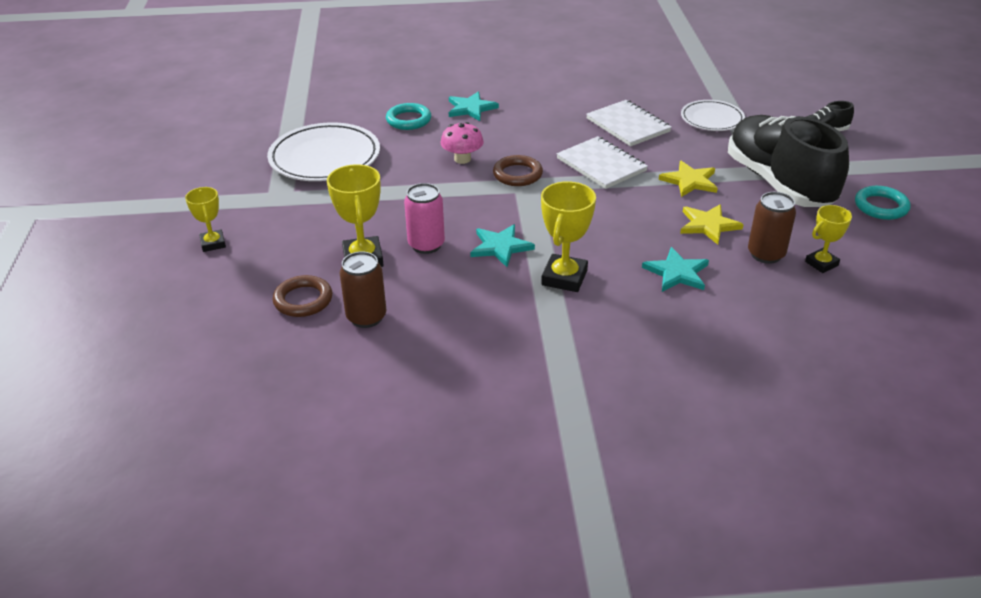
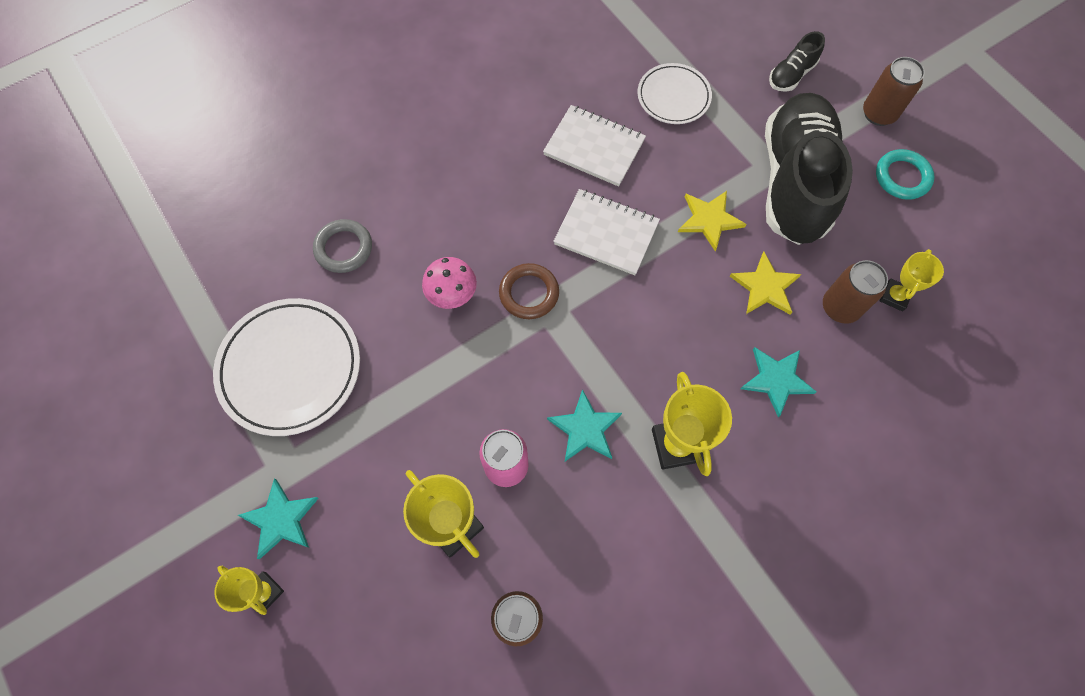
camera: 30 degrees left, 30 degrees up
(303, 300) = (434, 630): brown ring -> none
(408, 120) = (344, 248): turquoise ring -> grey ring
(471, 108) = (403, 192): turquoise star -> turquoise star (280, 519)
(778, 183) = (794, 182): black shoe -> black shoe turned 60 degrees clockwise
(885, 170) = (878, 114): none -> brown can

